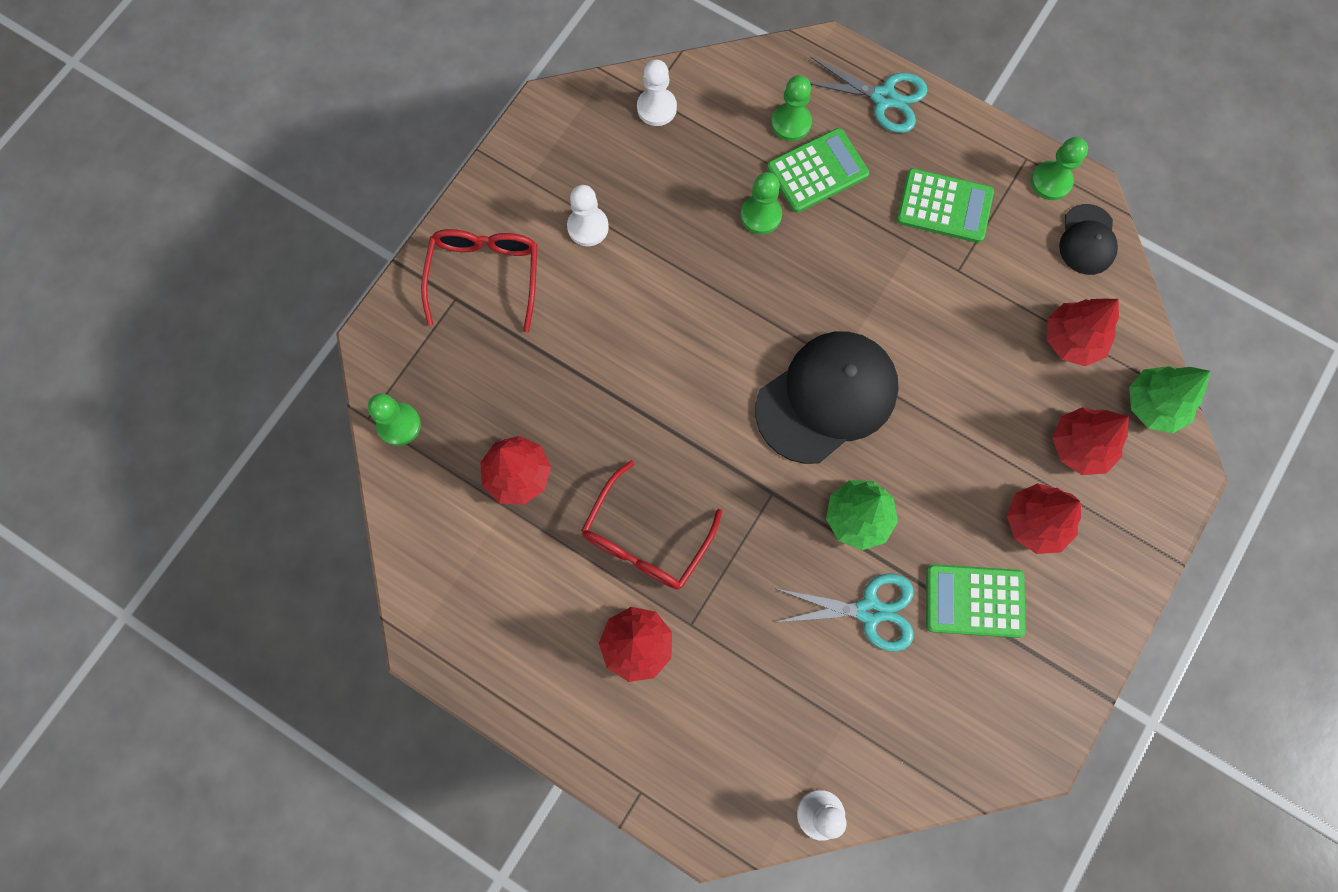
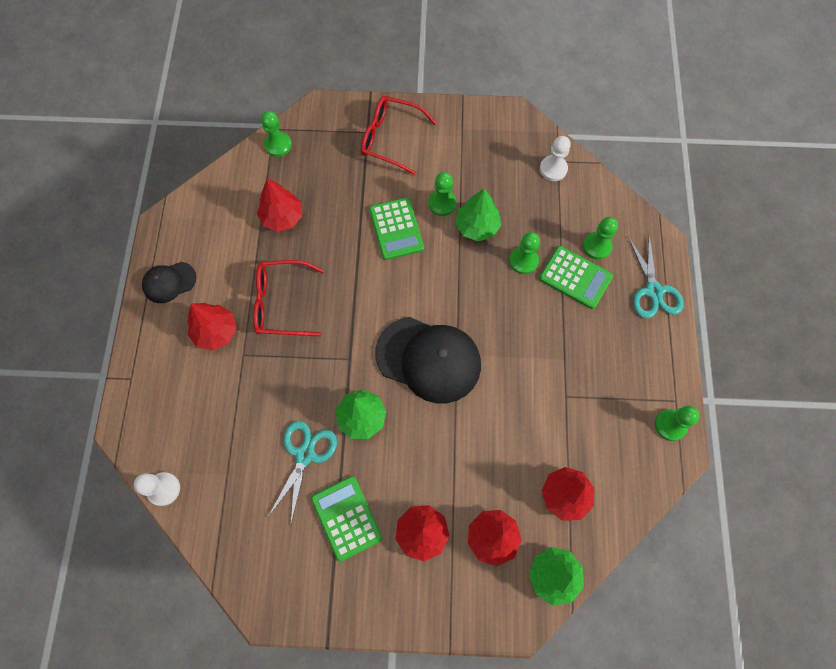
camera: 60 degrees right, 5 degrees down
(485, 275) = (390, 138): red glasses -> red glasses turned 135 degrees counterclockwise
(588, 227) = (453, 173): white pawn -> none
(623, 264) = (442, 203): none -> green pawn
(681, 242) = (477, 226): none -> green tree
(869, 611) = (305, 454): turquoise scissors -> turquoise scissors turned 135 degrees counterclockwise
(944, 206) = (604, 365): green calculator -> green calculator (396, 229)
(1087, 240) = (644, 470): black cap -> black cap (169, 282)

